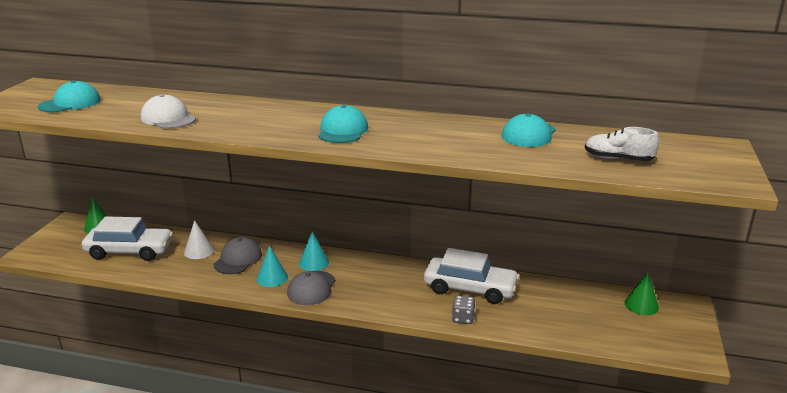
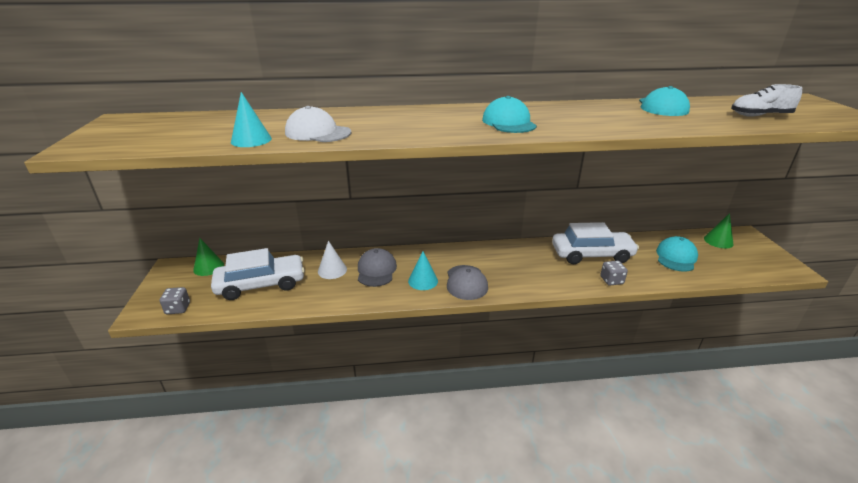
camera: 20 degrees left, 5 degrees up
(52, 257) = (178, 308): none -> grey dice
(70, 103) = (182, 132): turquoise cap -> turquoise cap (676, 257)
(314, 263) = (447, 259): turquoise cone -> turquoise cone (251, 140)

